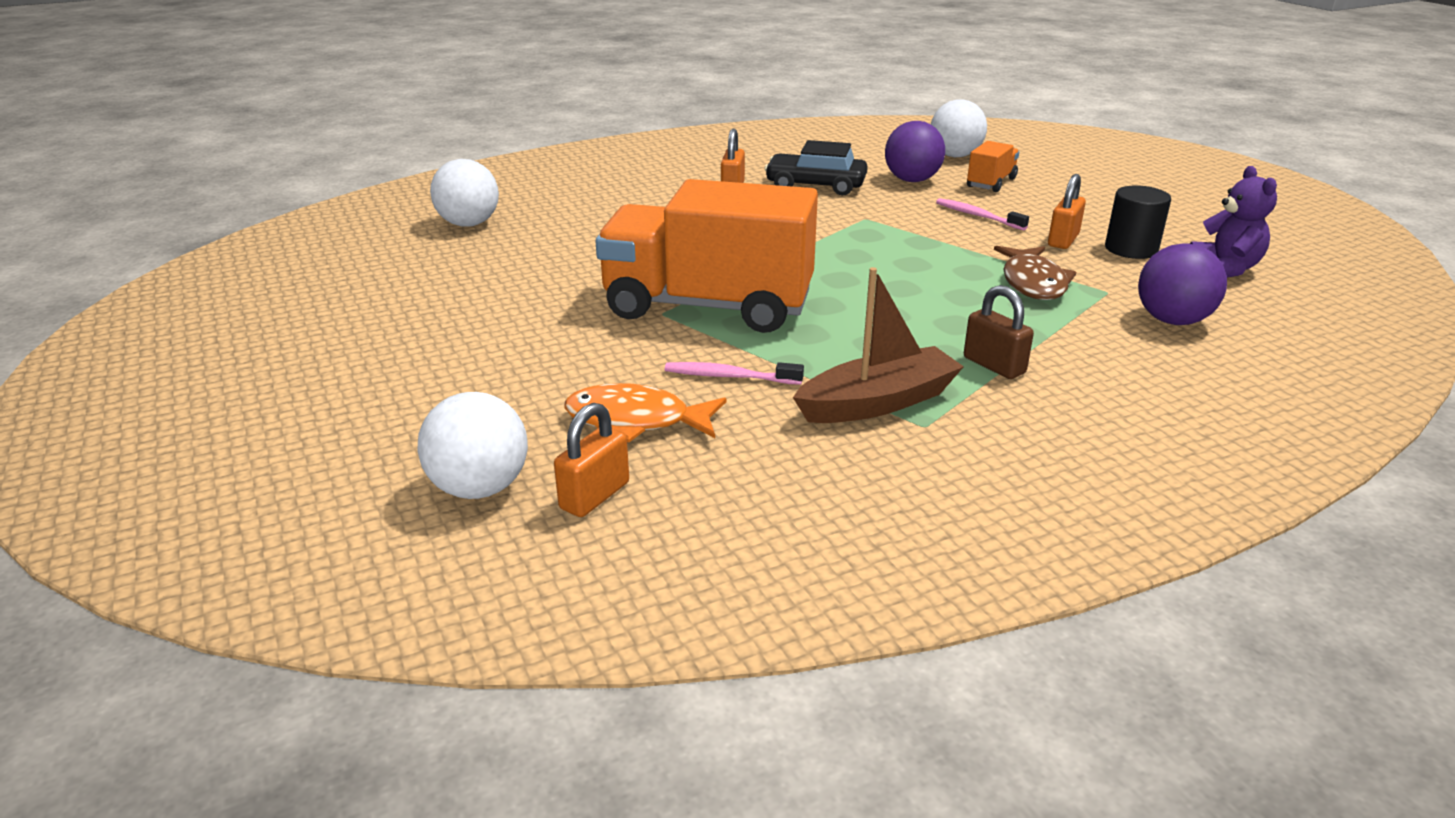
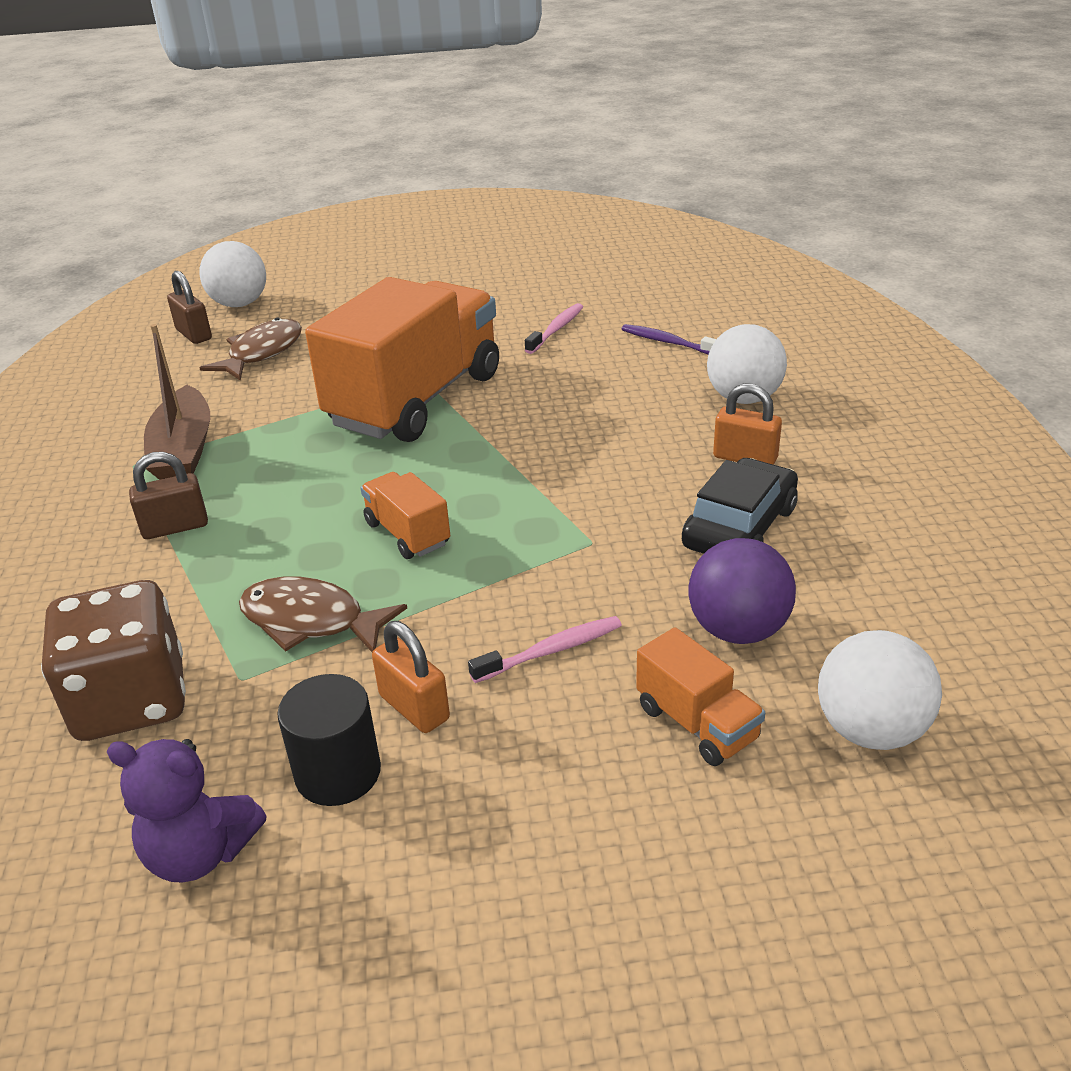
camera: 110 degrees right, 5 degrees up
(469, 224) = (686, 303): white ball -> white ball (743, 398)
(556, 223) = (668, 342): none -> purple toothbrush
(594, 496) = (194, 334): orange padlock -> brown padlock
(636, 421) = (262, 353): orange fish -> brown fish
(729, 376) = (286, 393): pink toothbrush -> pink toothbrush (556, 329)
(910, 272) = (407, 534): none -> orange truck
(1172, 320) = (131, 700): purple ball -> brown dice

